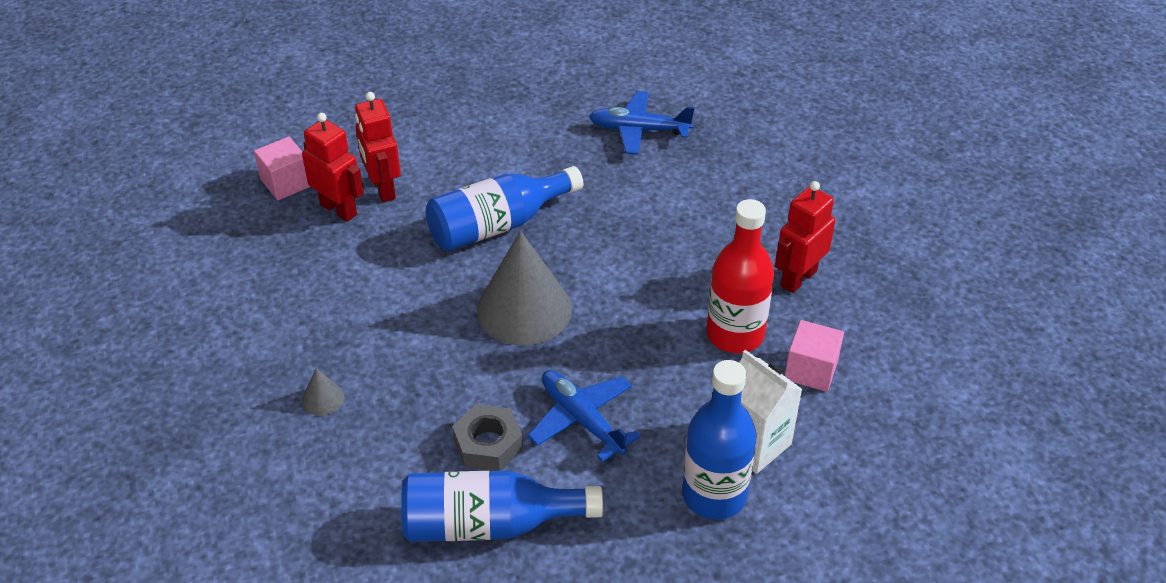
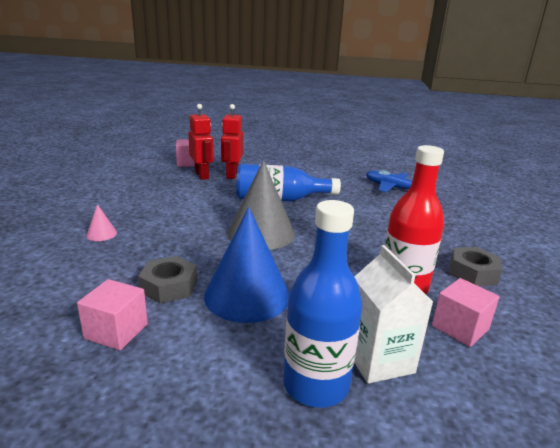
camera: 25 degrees right, 20 degrees down
(323, 399) = (101, 234): grey cone -> pink cone
(488, 524) = (116, 331): blue bottle -> pink cube
(581, 419) = (247, 295): blue plane -> blue cone
(798, 278) = (472, 273): red robot -> grey nut

